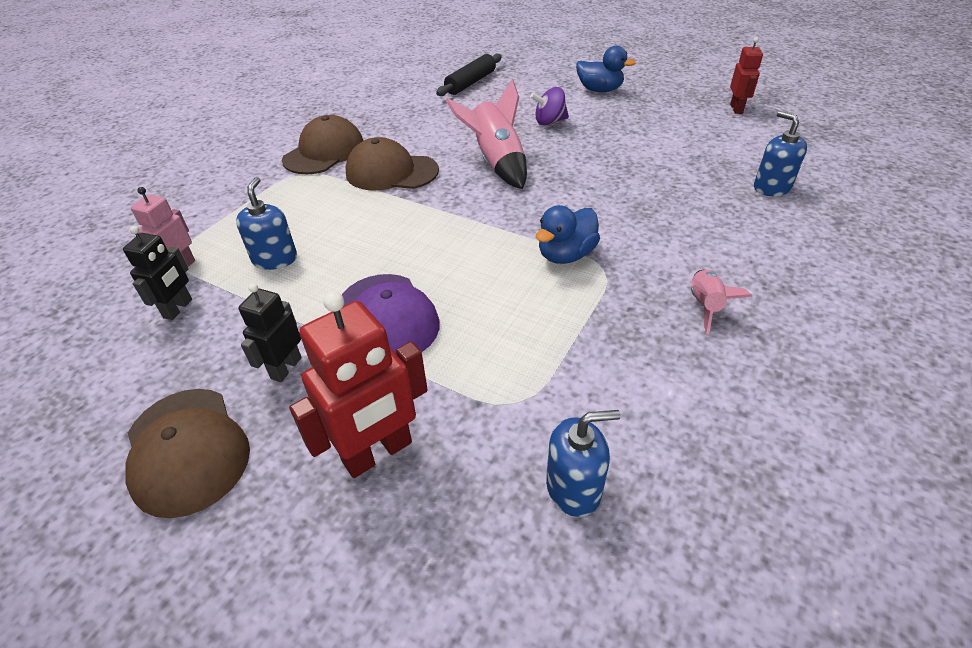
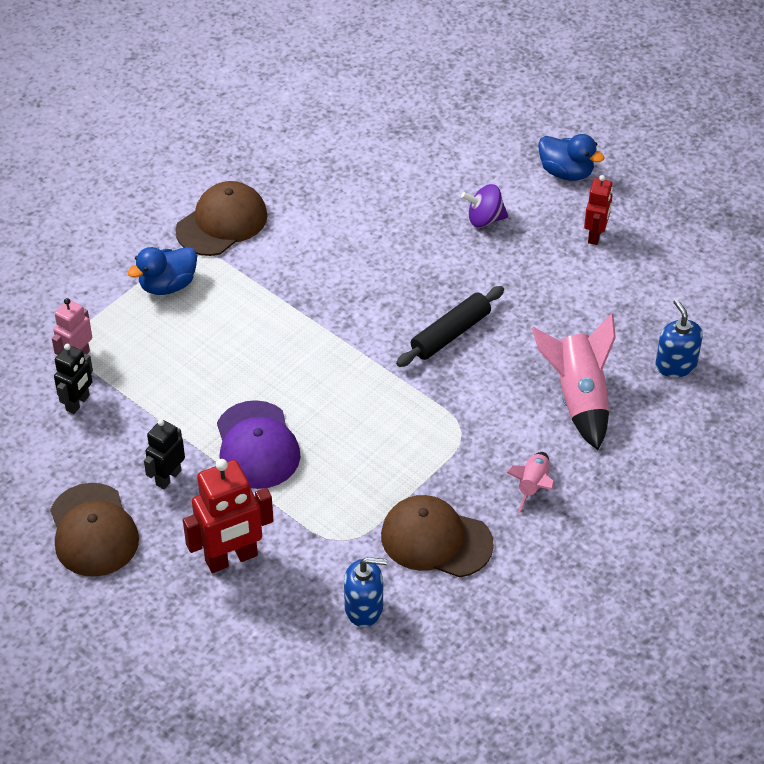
camera: 10 degrees right, 5 degrees up
(275, 259) = (163, 363): blue soap dispenser -> none
(391, 172) = (290, 268): brown cap -> brown cap (436, 539)
(470, 83) = (413, 128): black rolling pin -> black rolling pin (450, 334)
(496, 163) = (404, 275): pink rocket -> pink rocket (579, 398)
(566, 255) = (433, 409): blue duck -> blue duck (168, 285)
(736, 109) = (711, 238): red robot -> red robot (595, 235)

